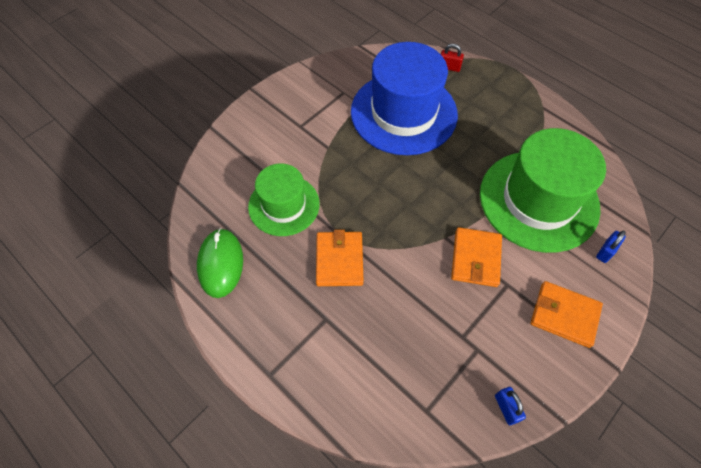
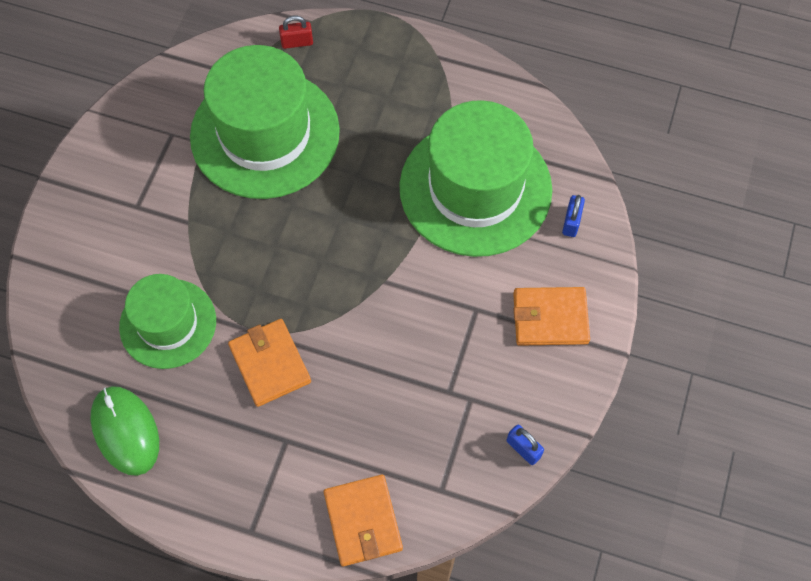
camera: 25 degrees left, 5 degrees up
(403, 113) = (265, 134): blue hat -> green hat
(475, 258) = (429, 293): orange wallet -> orange wallet (363, 521)

